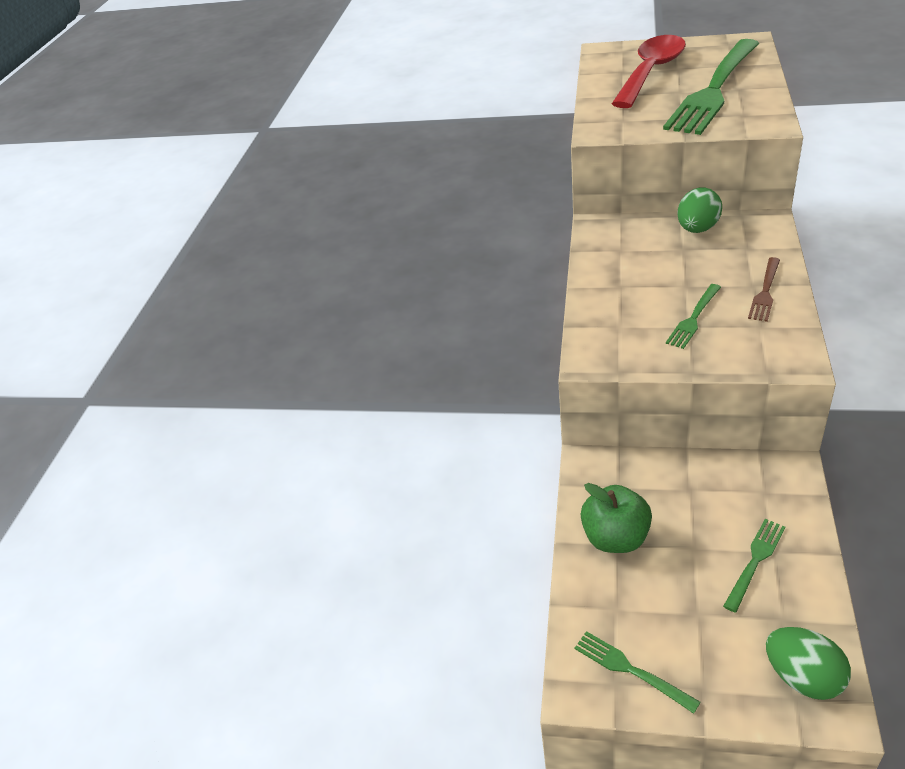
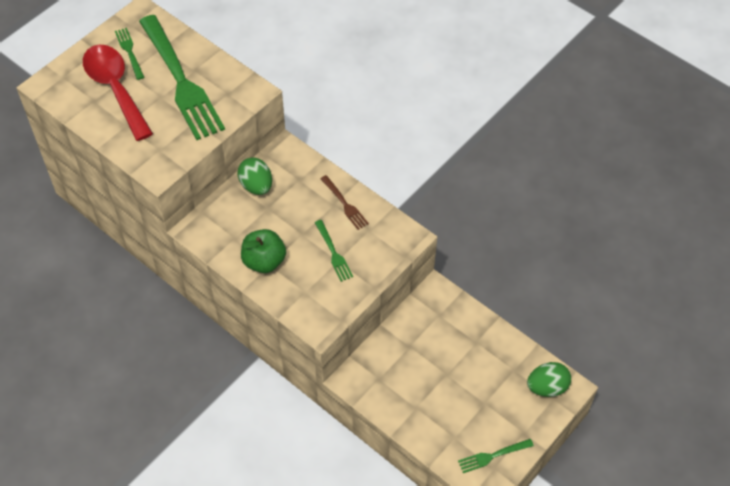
camera: 65 degrees left, 15 degrees up
(615, 538) = (412, 405): green apple -> green apple (264, 261)
(755, 561) = (475, 354): green fork -> green fork (129, 52)

